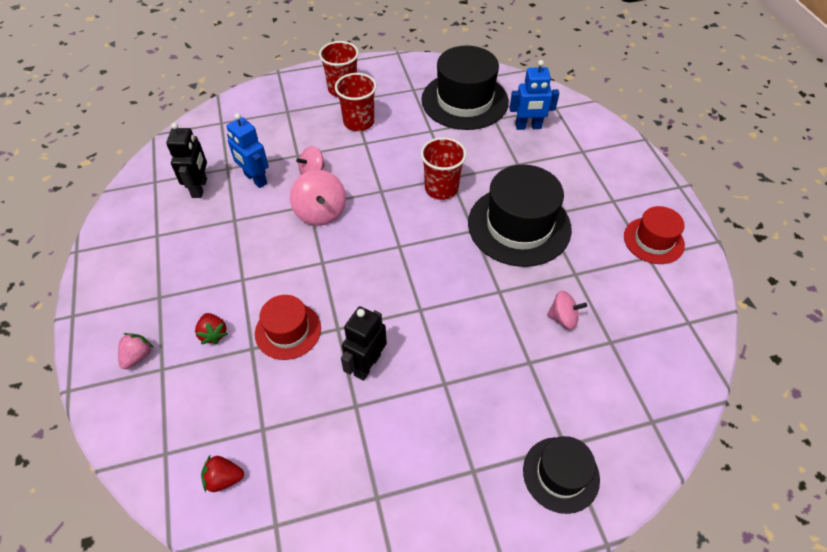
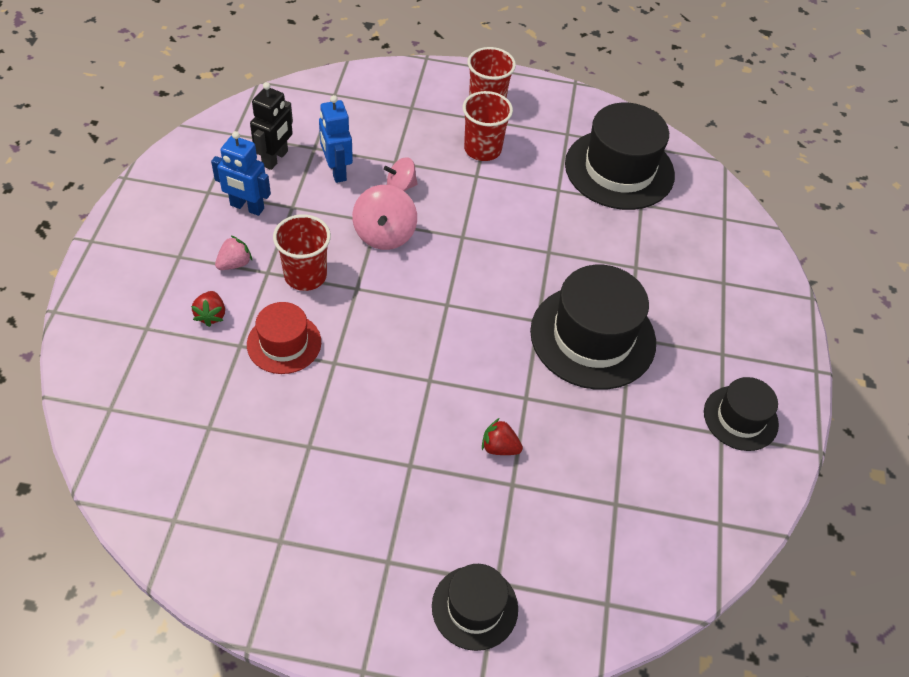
camera: 20 degrees right, 0 degrees up
(138, 356) = (130, 306): pink strawberry -> pink strawberry (234, 264)
(224, 479) = (150, 456): red strawberry -> red strawberry (499, 447)
(367, 365) = (342, 411): black robot -> none
(441, 188) = (530, 260): red cup -> red cup (305, 275)
(528, 127) = (676, 228): blue robot -> blue robot (247, 207)
(563, 318) = (578, 456): pink spinning top -> none
(653, 240) = (740, 418): red hat -> black hat

